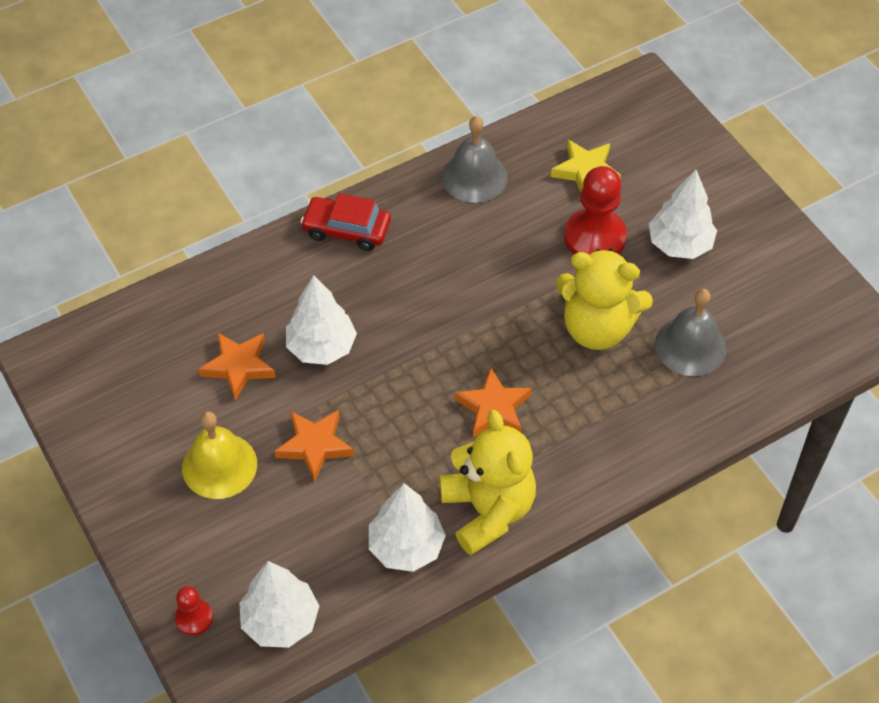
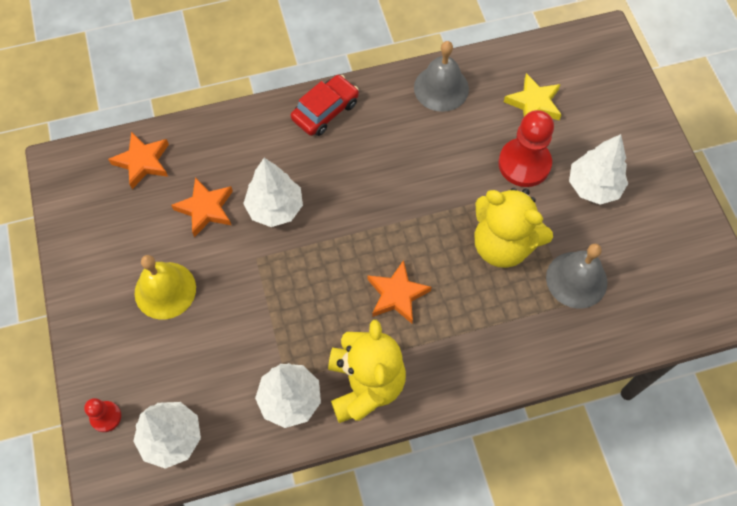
camera: 15 degrees right, 10 degrees up
(315, 446) = (244, 292): orange star -> orange star (143, 162)
(347, 230) = (325, 111): red car -> red car turned 105 degrees clockwise

